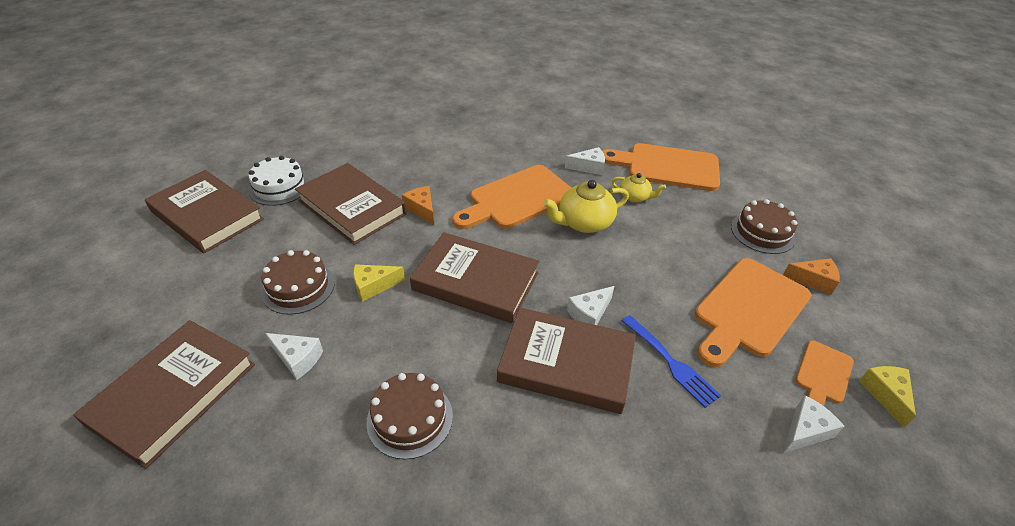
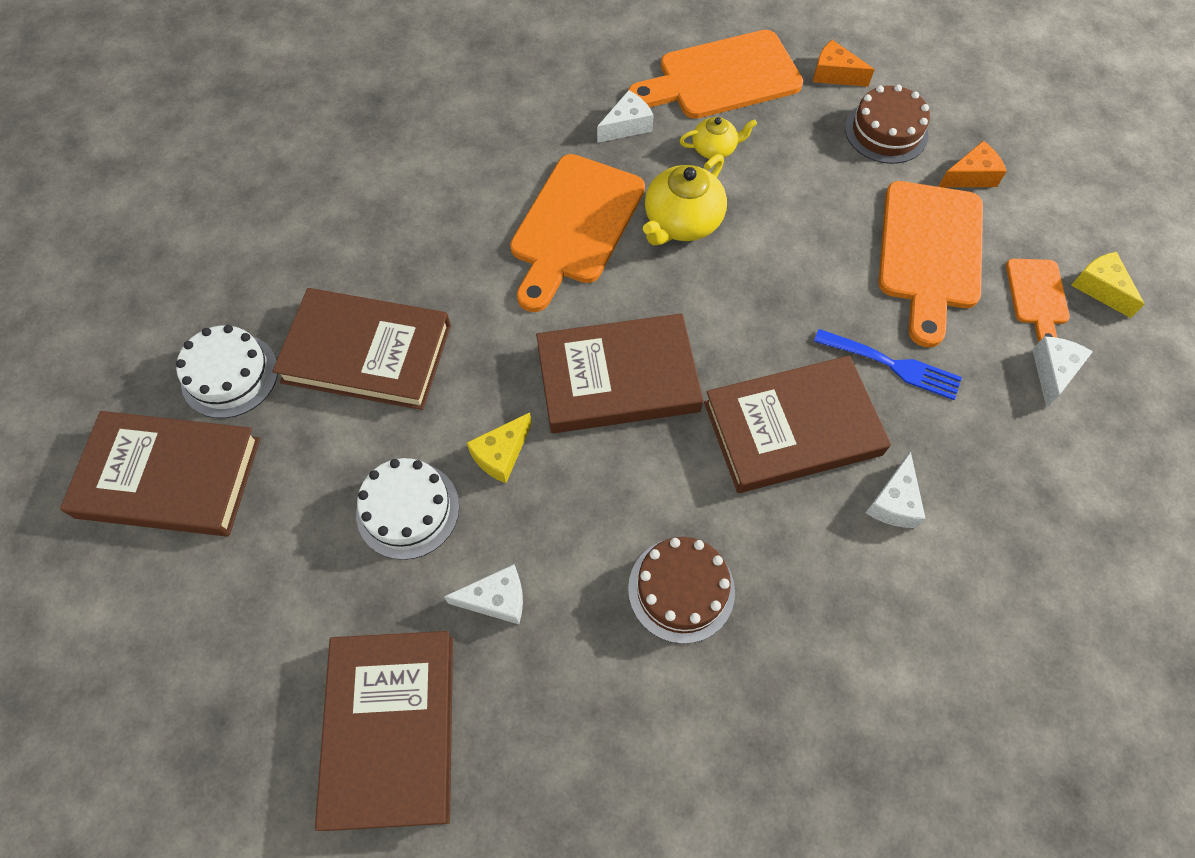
camera: 30 degrees left, 20 degrees up
(298, 287) = (408, 510): brown cake -> white cake
(422, 209) = (465, 307): orange cheese -> orange cheese (834, 74)
(589, 313) = (773, 350): white cheese -> white cheese (893, 502)

